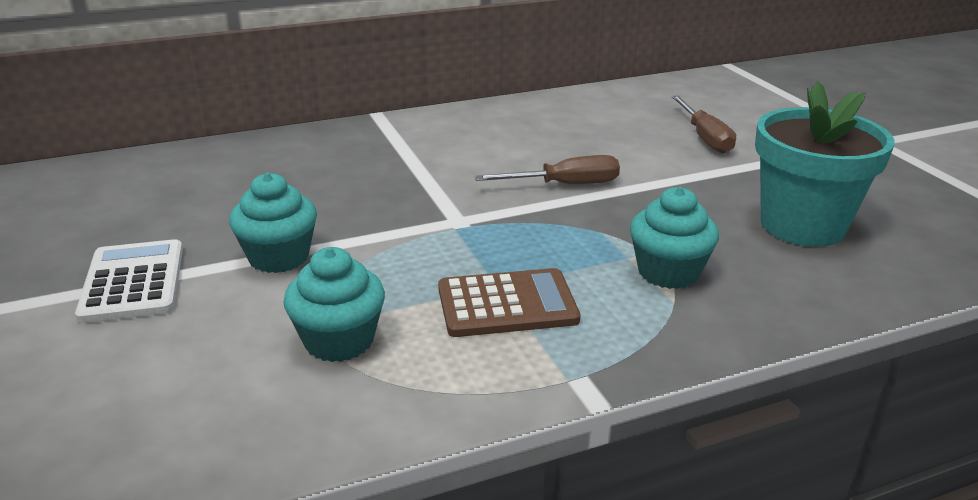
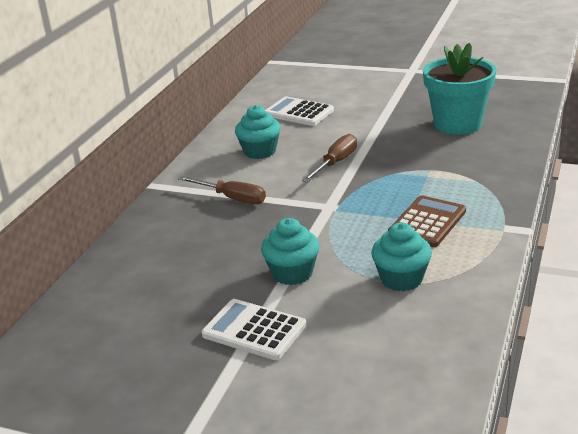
camera: 45 degrees left, 0 degrees up
(644, 120) = (299, 112): none -> white calculator
(668, 272) = (453, 172): turquoise cupcake -> turquoise cupcake (260, 151)
(705, 137) = (343, 106): brown screwdriver -> brown screwdriver (232, 198)

